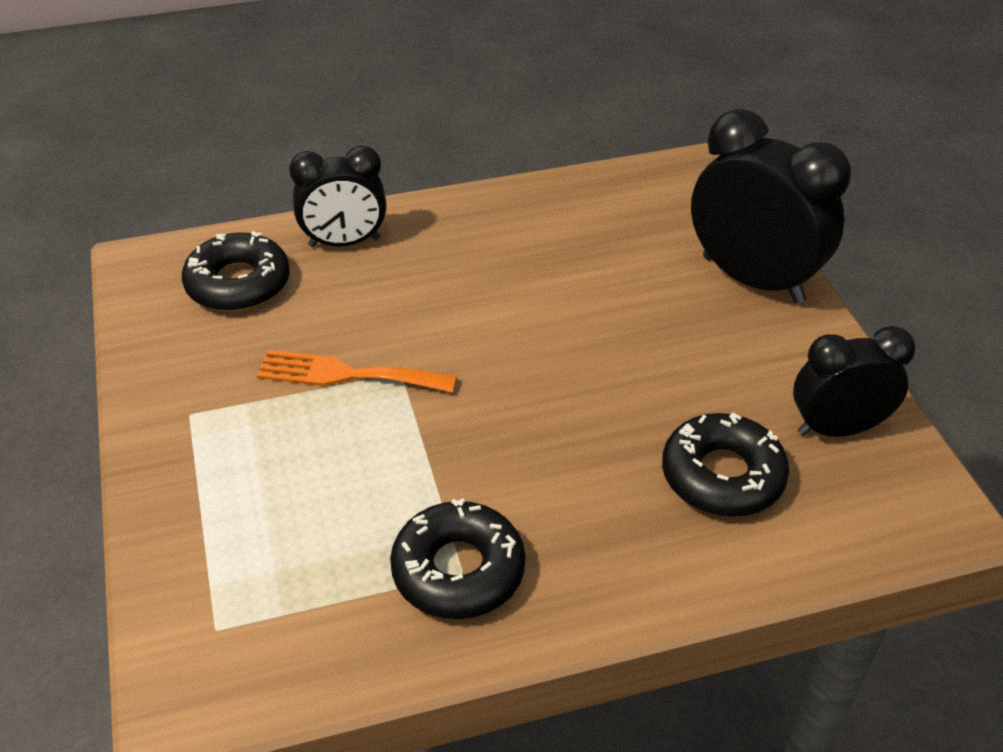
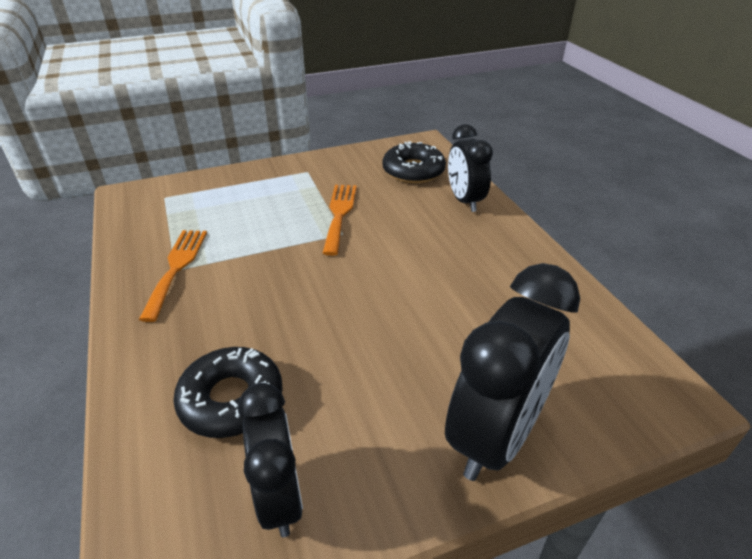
camera: 85 degrees right, 5 degrees down
(458, 570) = (176, 268): black donut -> orange fork

